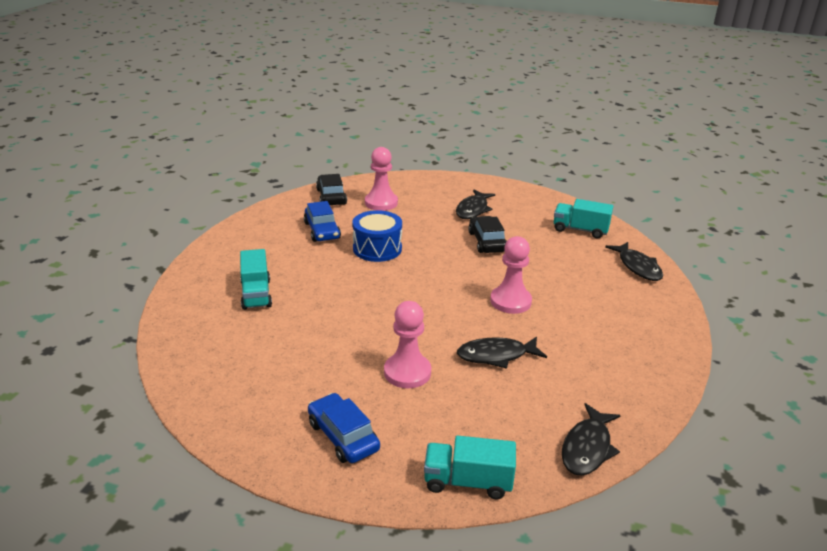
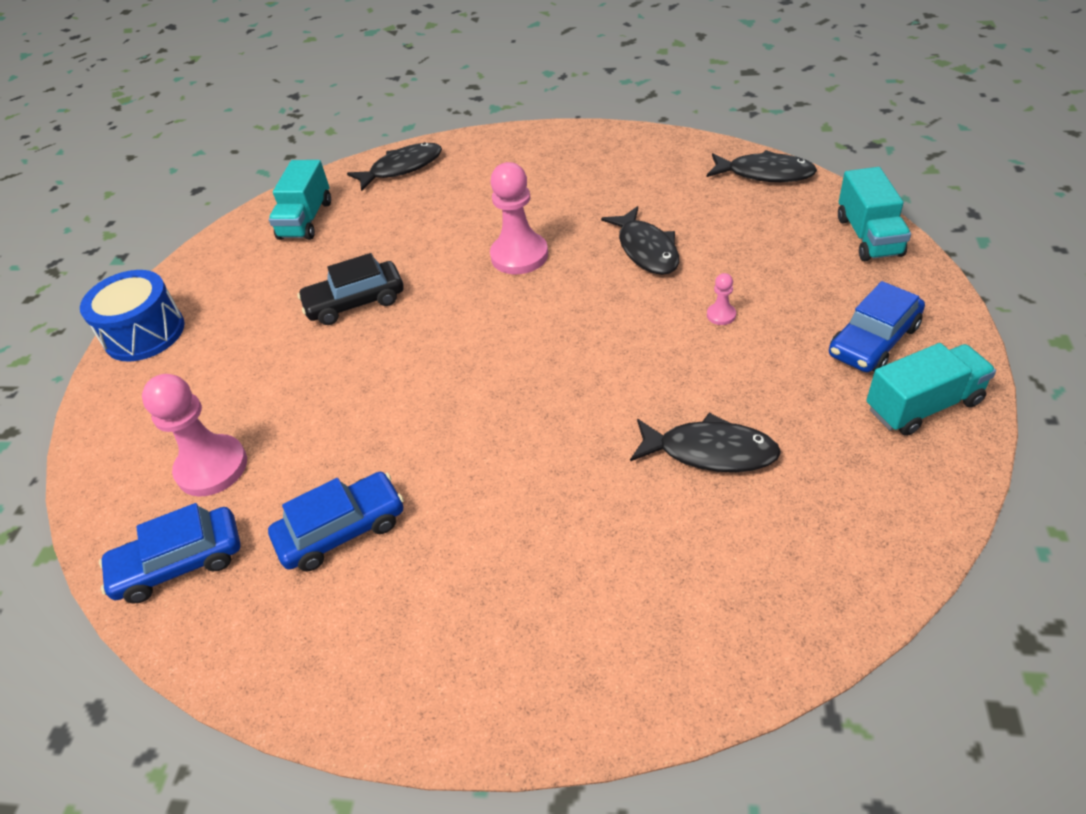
camera: 95 degrees left, 15 degrees up
(256, 294) = (606, 554): turquoise truck -> turquoise truck (923, 405)
(331, 197) = (179, 563): black car -> blue car
(377, 248) = (401, 426): blue drum -> blue drum (144, 333)
(407, 372) = (721, 315): pink pawn -> pink pawn, size x0.45
(473, 210) = (242, 336): black fish -> black fish (710, 451)

